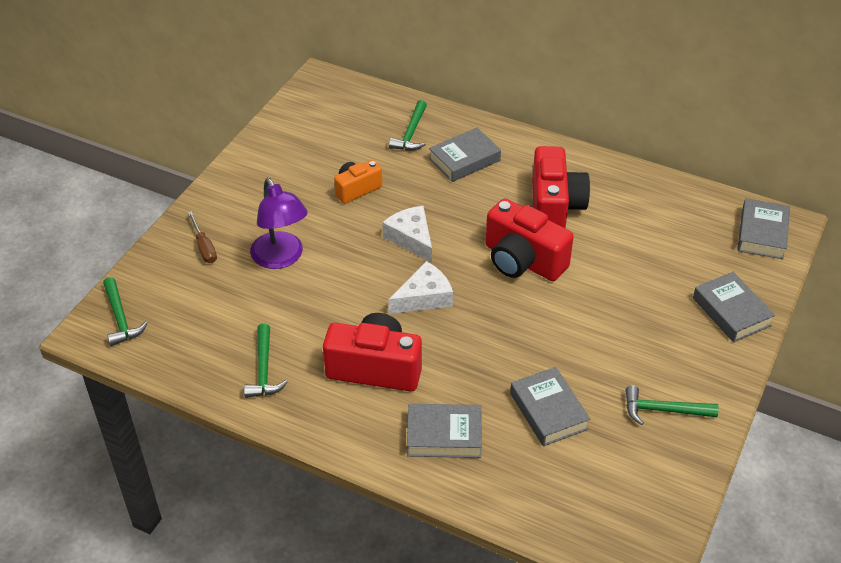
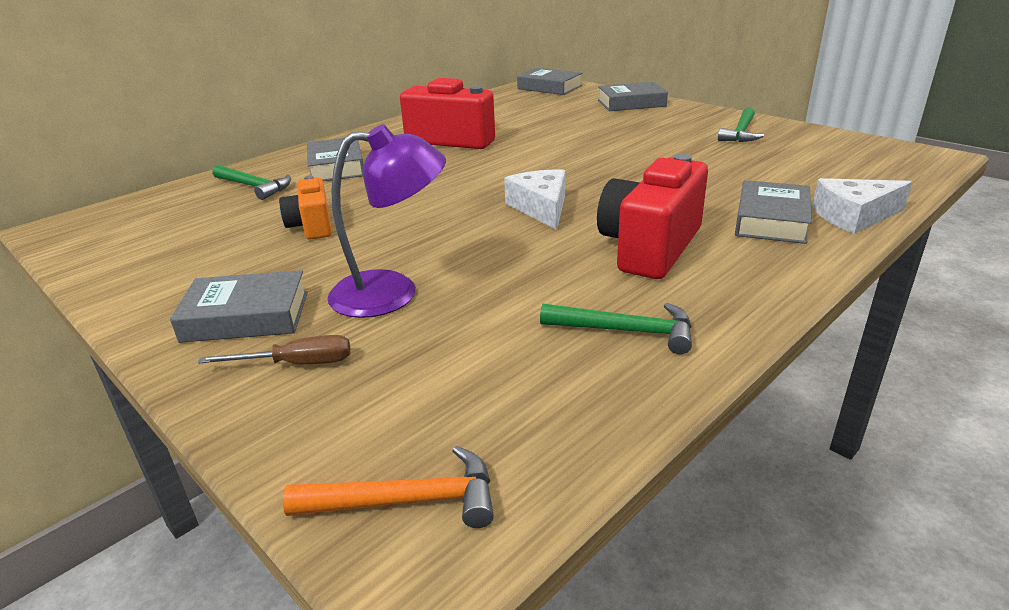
camera: 70 degrees left, 15 degrees down
(121, 318) = (407, 501): green hammer -> orange hammer
(411, 238) = (435, 204): white cheese -> white cheese (853, 216)
(522, 261) = (518, 159): red camera -> none
(548, 411) = (737, 171): grey book -> grey book (246, 316)

